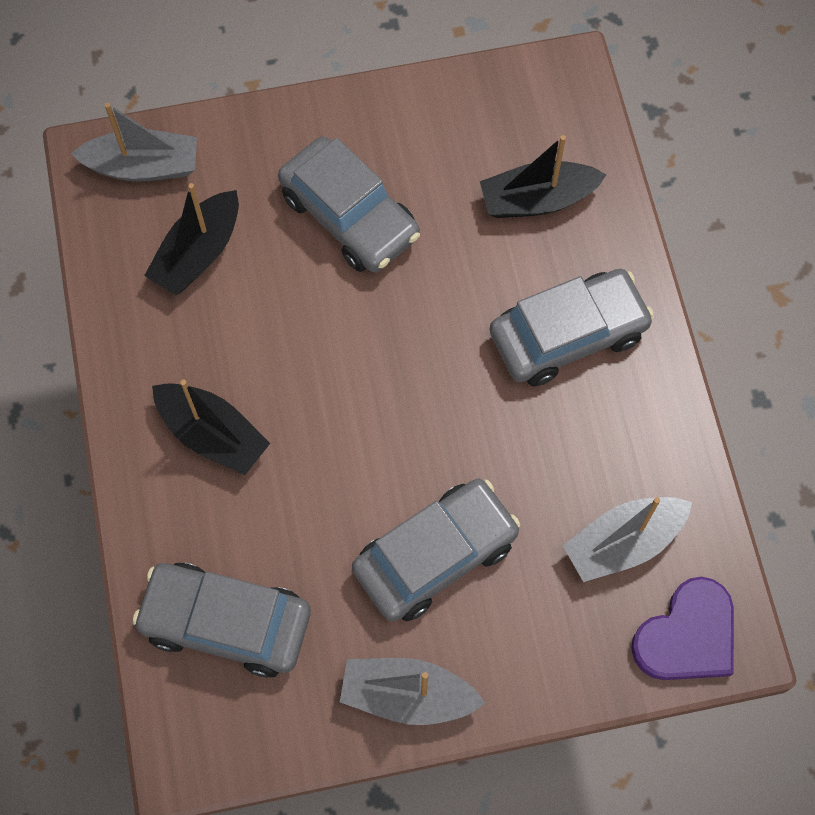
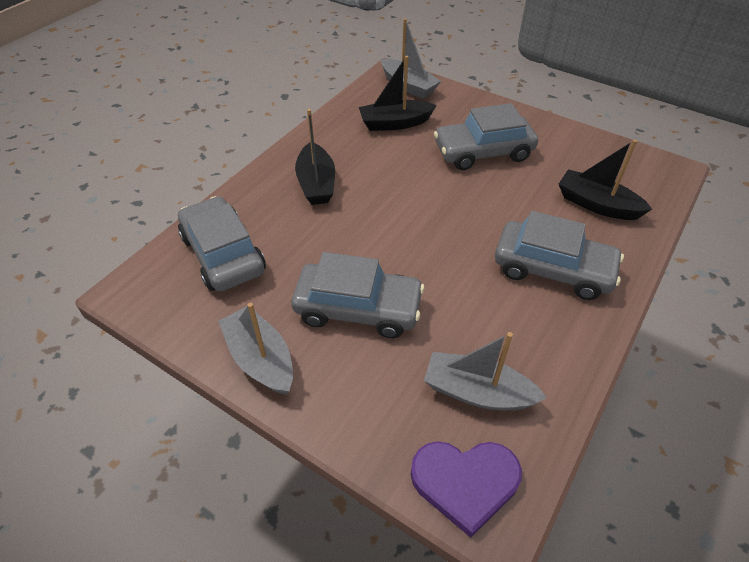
camera: 45 degrees right, 20 degrees down
(349, 216) = (483, 152): grey car -> grey car turned 75 degrees clockwise

